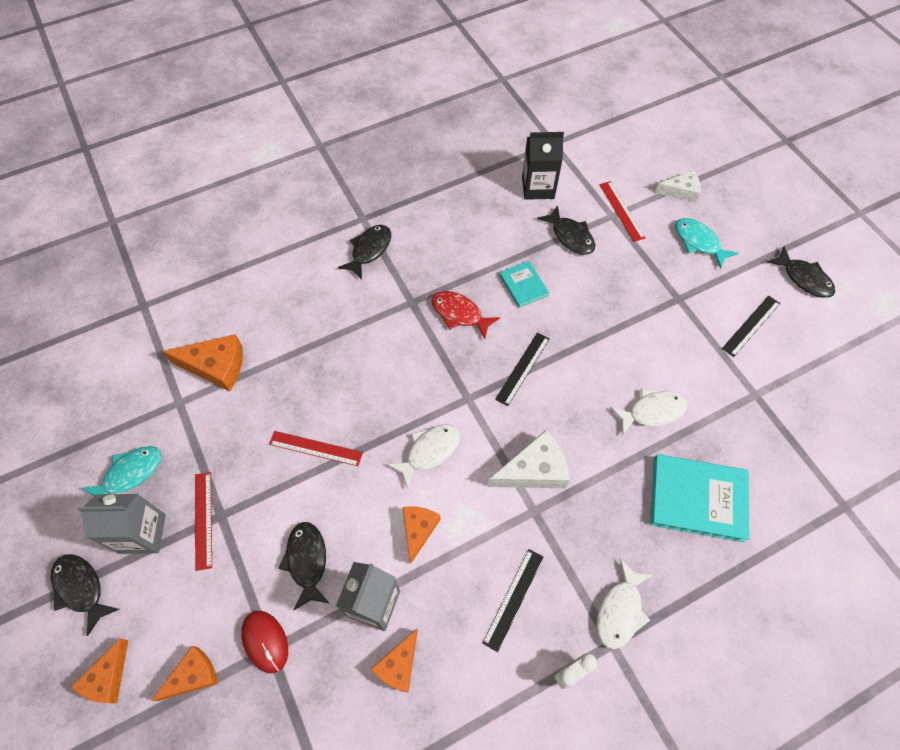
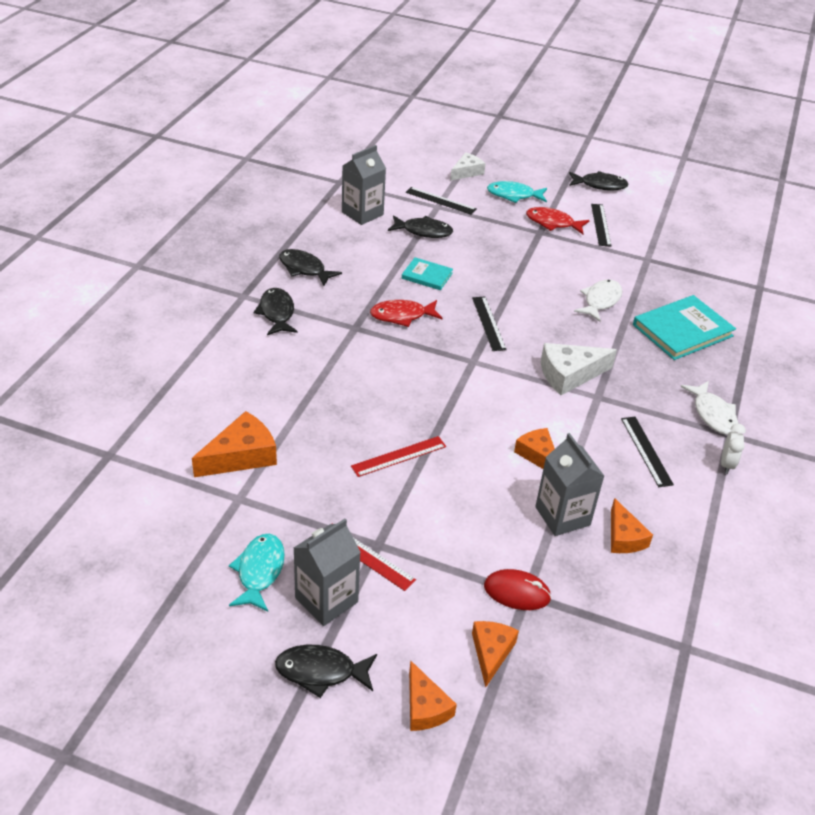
camera: 45 degrees left, 20 degrees down
(307, 561) = (483, 525): black fish -> black fish (304, 269)
(429, 452) = (486, 407): white fish -> none
(534, 470) = (569, 375): white cheese -> white cheese turned 135 degrees counterclockwise
(538, 187) = (362, 213): black carton -> grey carton
(621, 211) = (440, 200): red ruler -> black ruler
(703, 296) = (553, 223): none -> red fish

